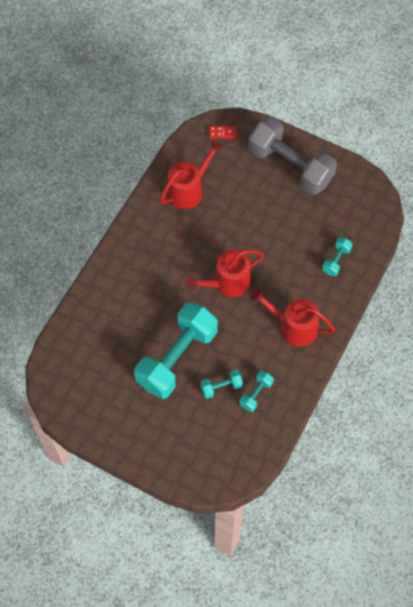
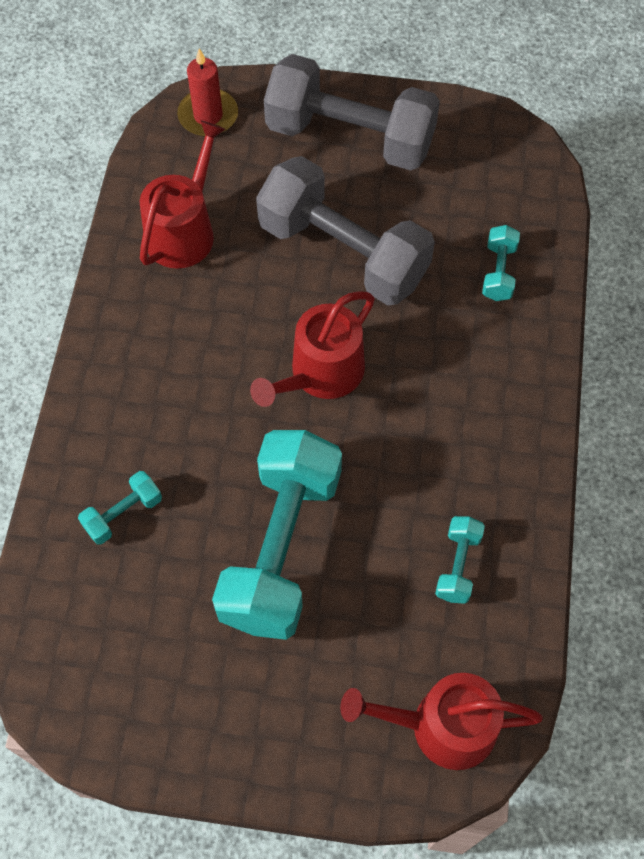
camera: 20 degrees left, 0 degrees up
(221, 387) = (387, 574): turquoise dumbbell -> turquoise dumbbell (123, 514)
(222, 133) = (208, 115): red domino -> red candle
(262, 226) = (343, 252): none -> grey dumbbell
(293, 327) = (474, 414): red watering can -> red watering can (443, 726)

